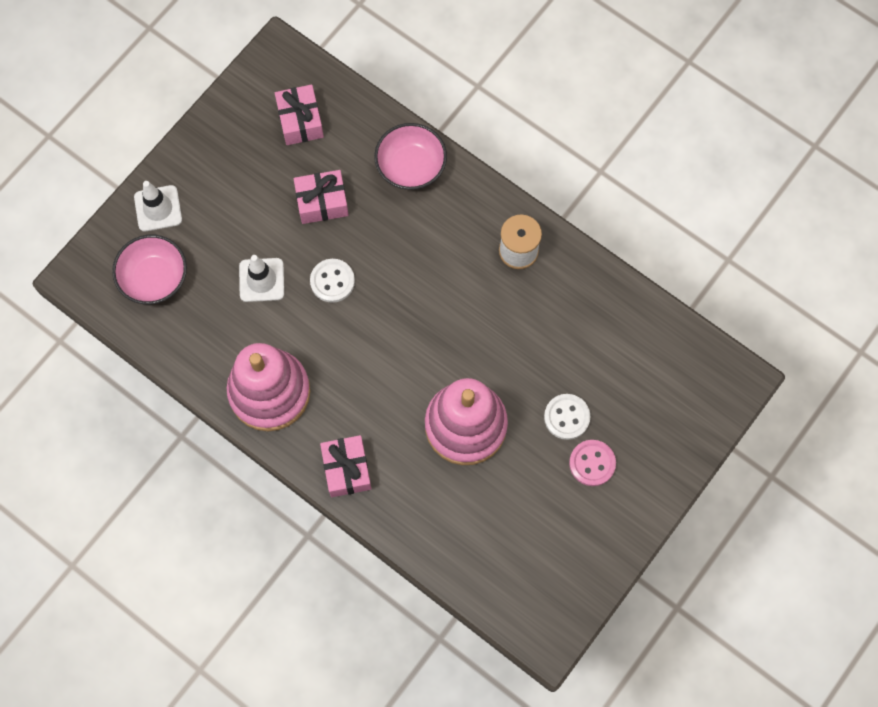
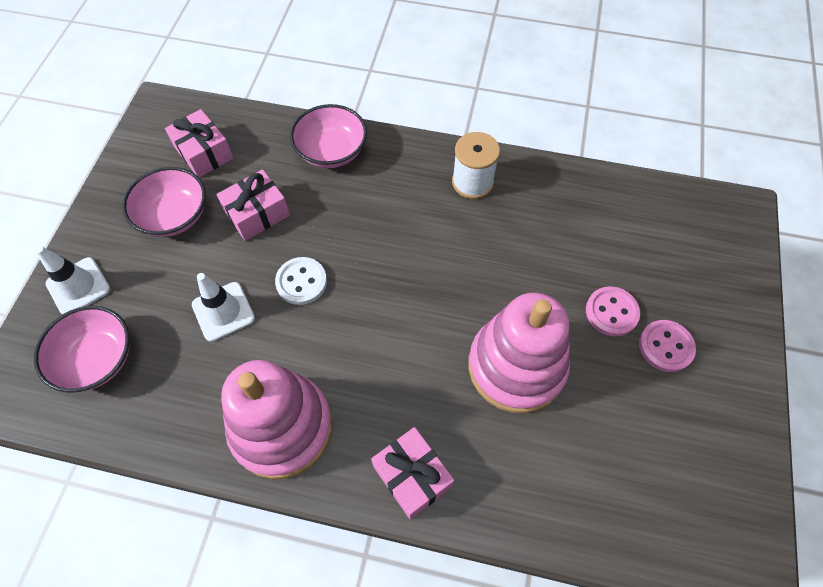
camera: 25 degrees left, 10 degrees down
(253, 175) = (174, 216): none -> pink bowl
(566, 417) = (611, 312): white button -> pink button

